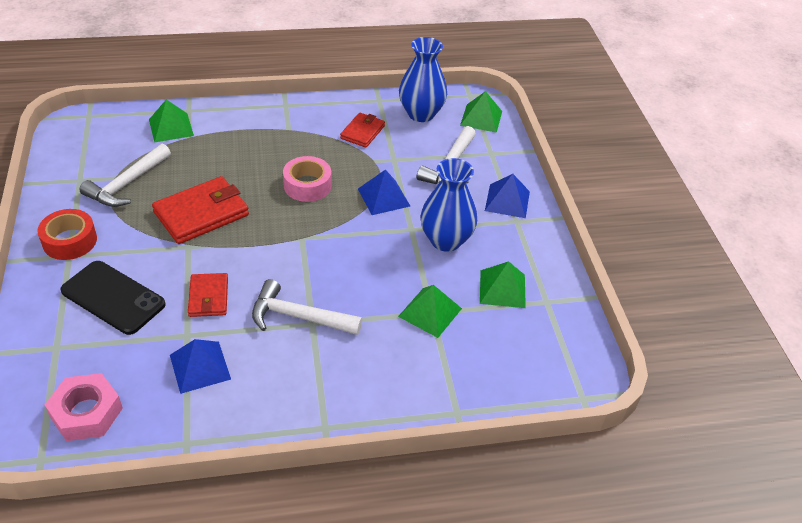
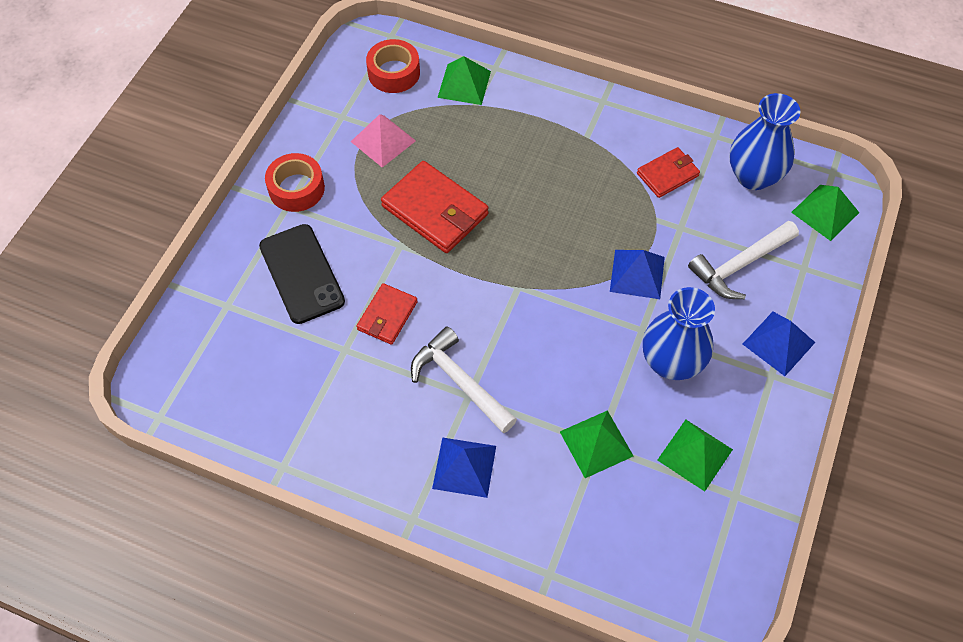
camera: 35 degrees right, 15 degrees up
(86, 412) = (217, 389): pink nut -> none
(107, 138) = (394, 73): none -> red tape
(127, 184) = (383, 141): white hammer -> pink pyramid
(200, 366) = (337, 391): blue pyramid -> blue pyramid (464, 467)
(201, 213) = (435, 210): red wallet -> red wallet turned 45 degrees clockwise
(307, 185) = (563, 221): pink tape -> none

